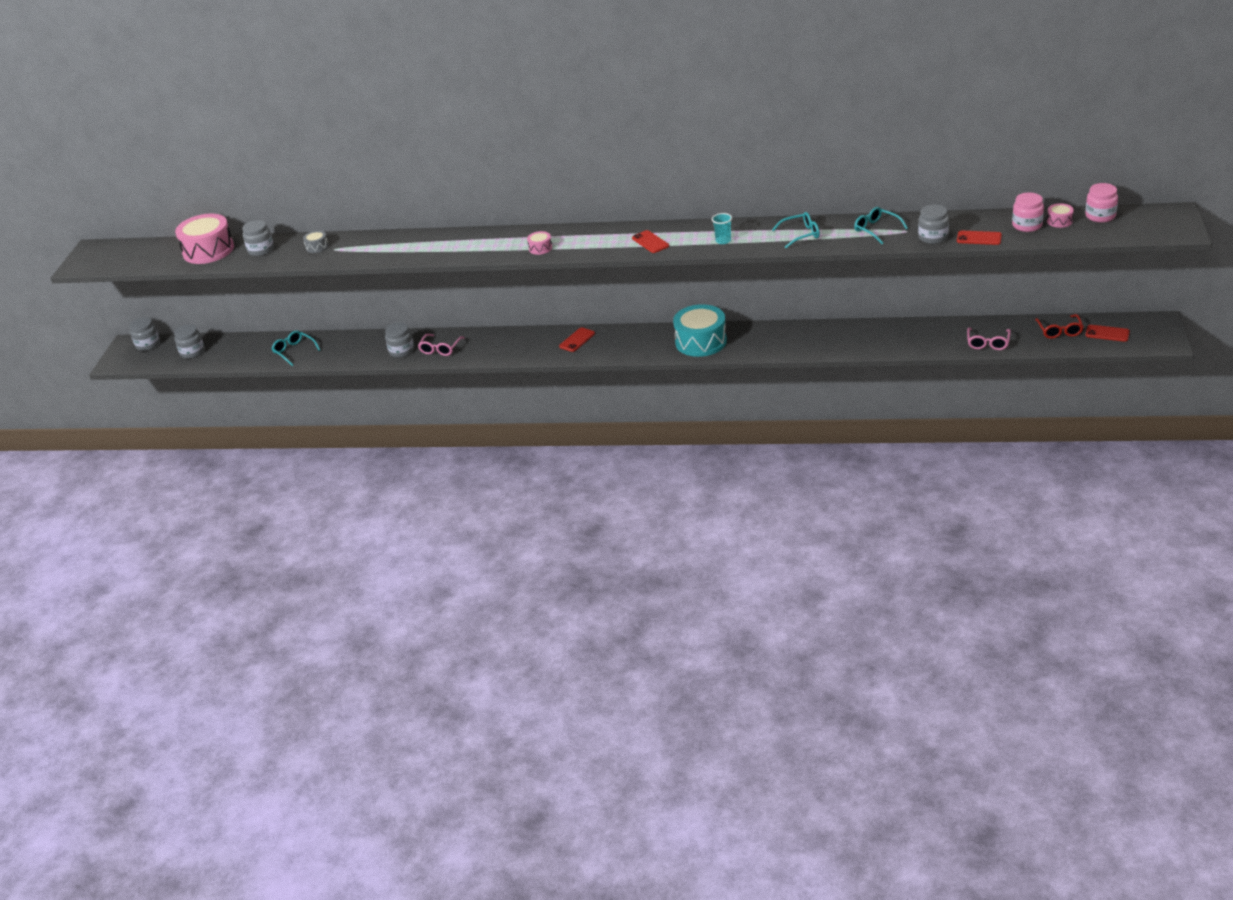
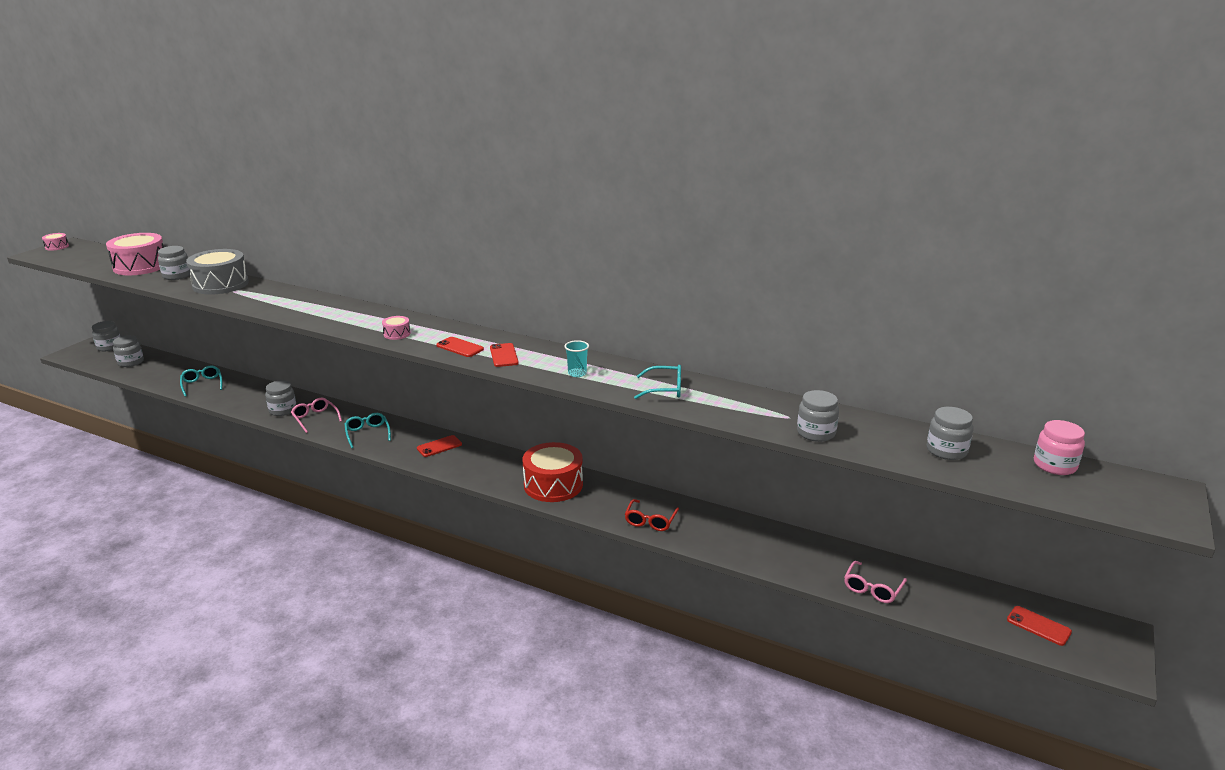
camera: 15 degrees right, 10 degrees down
(317, 247) = (220, 284): grey drum -> grey drum, size x2.26
(440, 349) = (315, 418): pink glasses -> pink glasses turned 105 degrees clockwise
(701, 342) = (553, 485): turquoise drum -> red drum
(876, 229) = (754, 406): turquoise glasses -> turquoise glasses (367, 433)
(979, 238) = (873, 449): red phone -> red phone (460, 347)
(1027, 225) = (946, 451): pink jar -> grey jar
(1059, 221) = (994, 457): pink drum -> pink drum (57, 247)
(1059, 331) = (974, 602): red glasses -> red glasses (650, 521)

